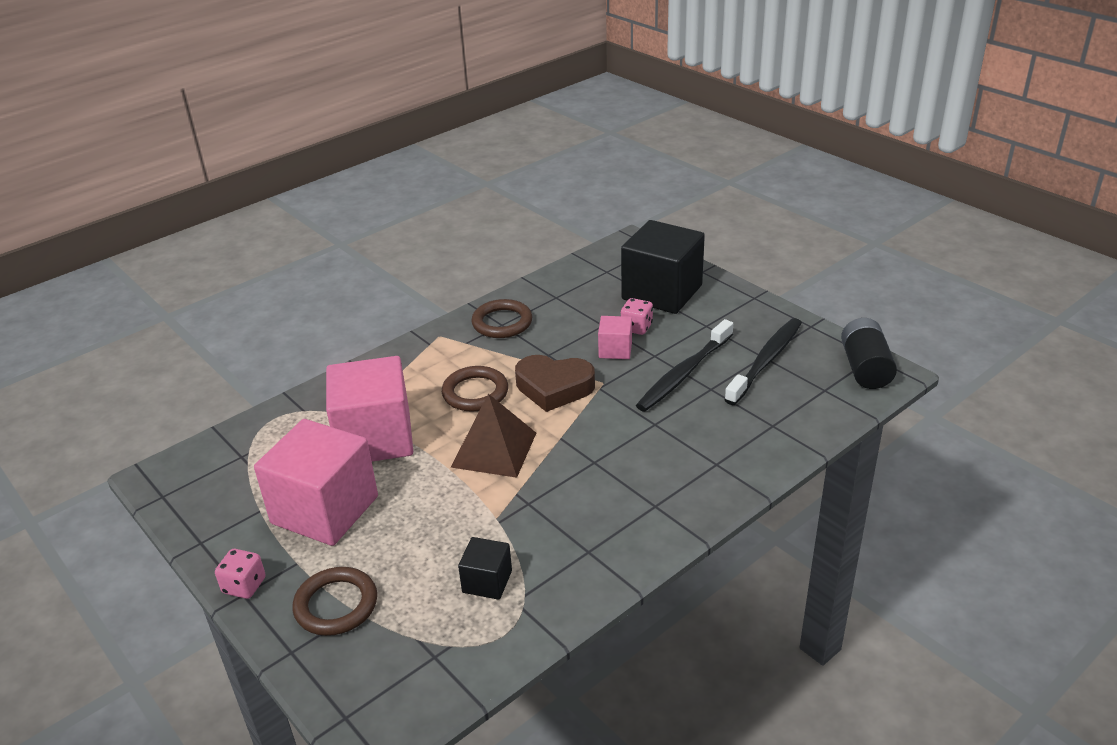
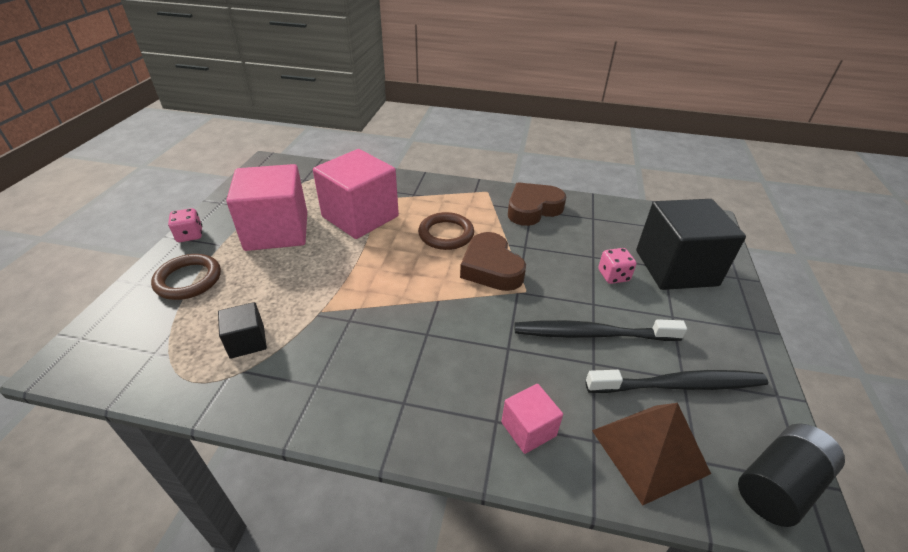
camera: 50 degrees right, 5 degrees up
(494, 449) = (394, 273): brown pyramid -> brown pyramid (649, 451)
(502, 323) = (533, 209): brown ring -> brown heart
(615, 350) = (572, 278): pink cube -> pink cube (528, 429)

